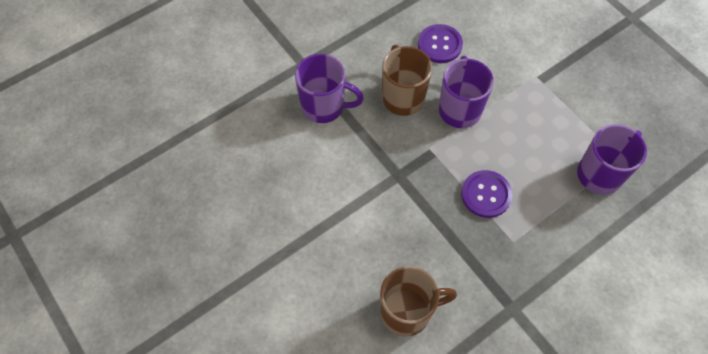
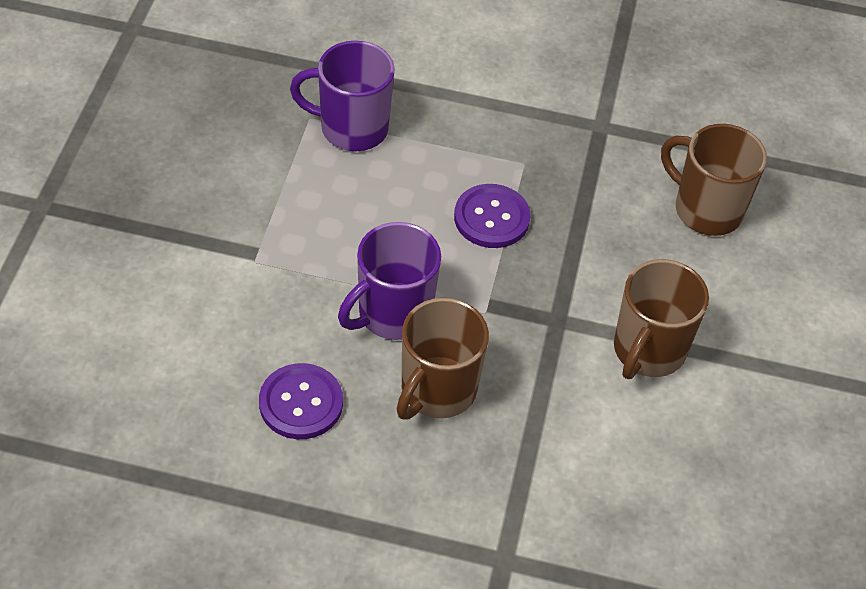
camera: 135 degrees left, 10 degrees down
(324, 106) = (546, 475): purple mug -> none
(347, 200) = (648, 351): none -> brown mug

